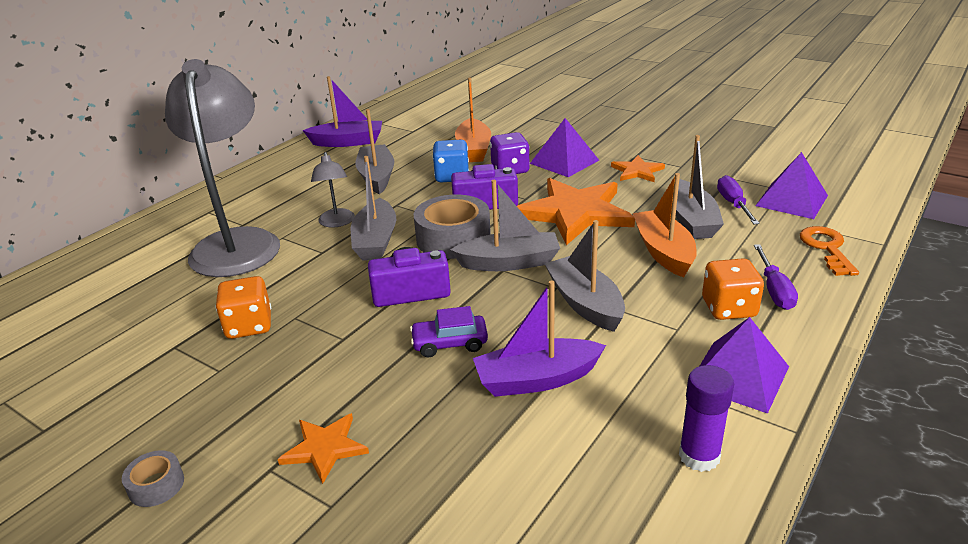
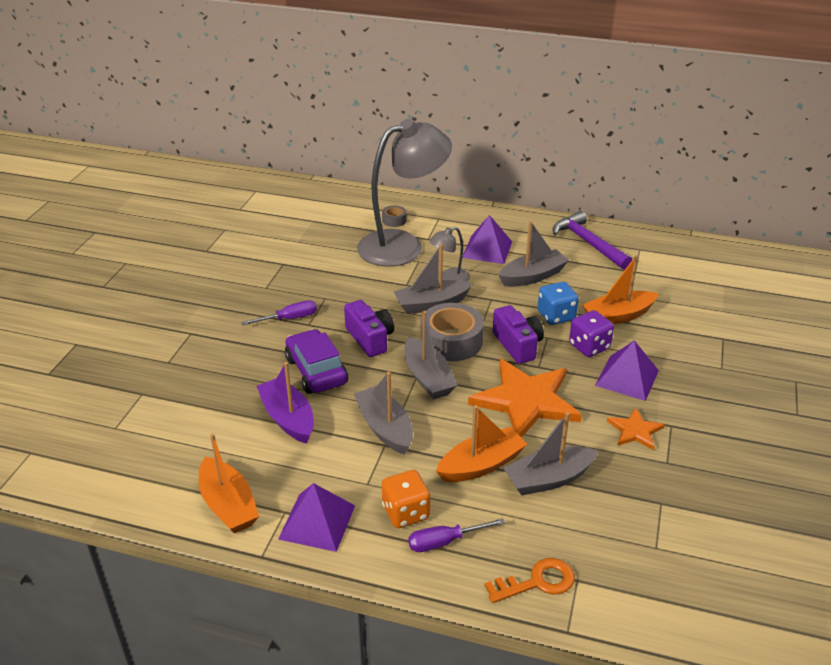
camera: 70 degrees right, 5 degrees up
(156, 485) = (174, 301): grey tape -> grey tape (394, 220)
(249, 326) = (310, 283): orange dice -> none
(325, 448) = (209, 347): orange star -> none
(348, 142) = (588, 243): purple boat -> purple hammer
(450, 343) = (316, 371): purple car -> purple car, size x1.58
(585, 303) = (385, 428): grey boat -> grey boat turned 75 degrees counterclockwise
(699, 456) = (228, 505): purple glue stick -> orange boat
(733, 204) = (598, 508): purple screwdriver -> purple screwdriver (289, 319)
(791, 200) = (631, 555): purple pyramid -> purple pyramid (487, 249)

